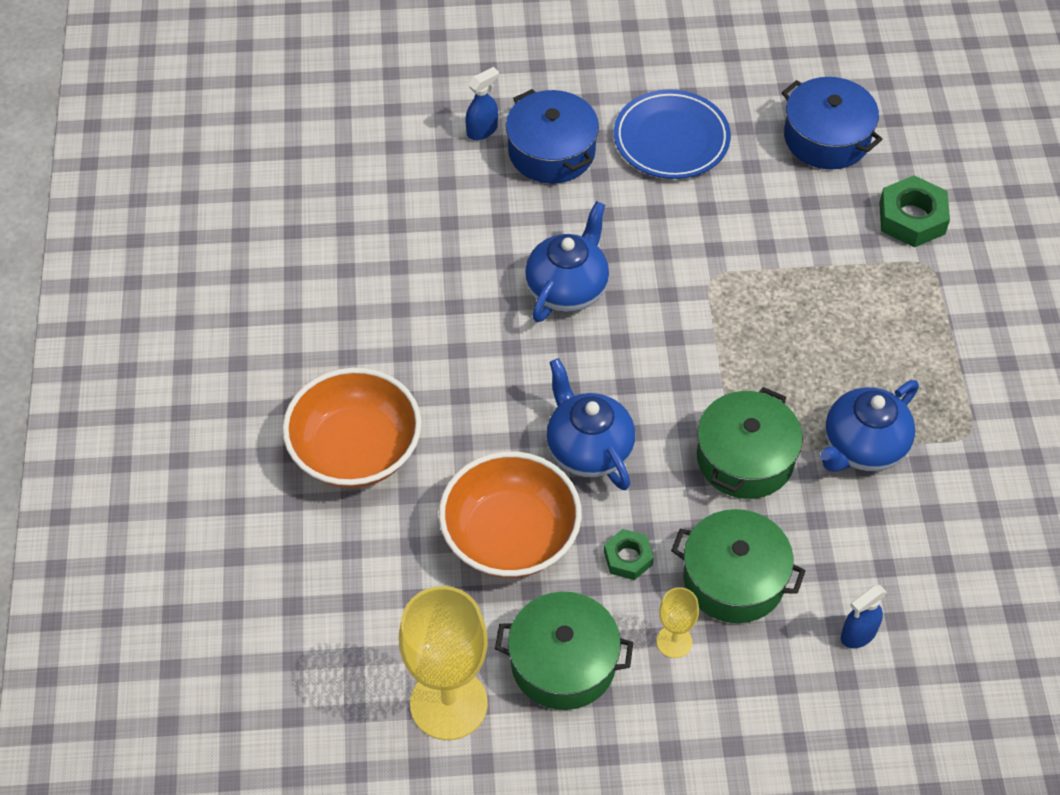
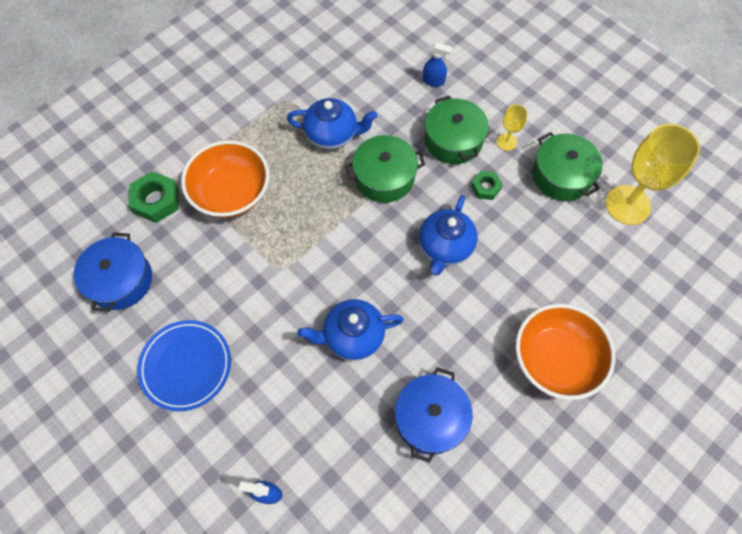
camera: 130 degrees left, 10 degrees up
(510, 536) = (526, 244): orange bowl -> orange bowl (231, 192)
(551, 151) = (252, 431): blue pot -> blue pot (430, 418)

